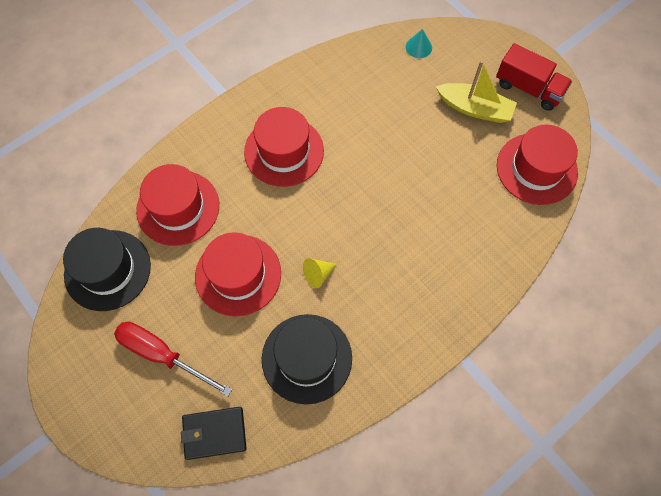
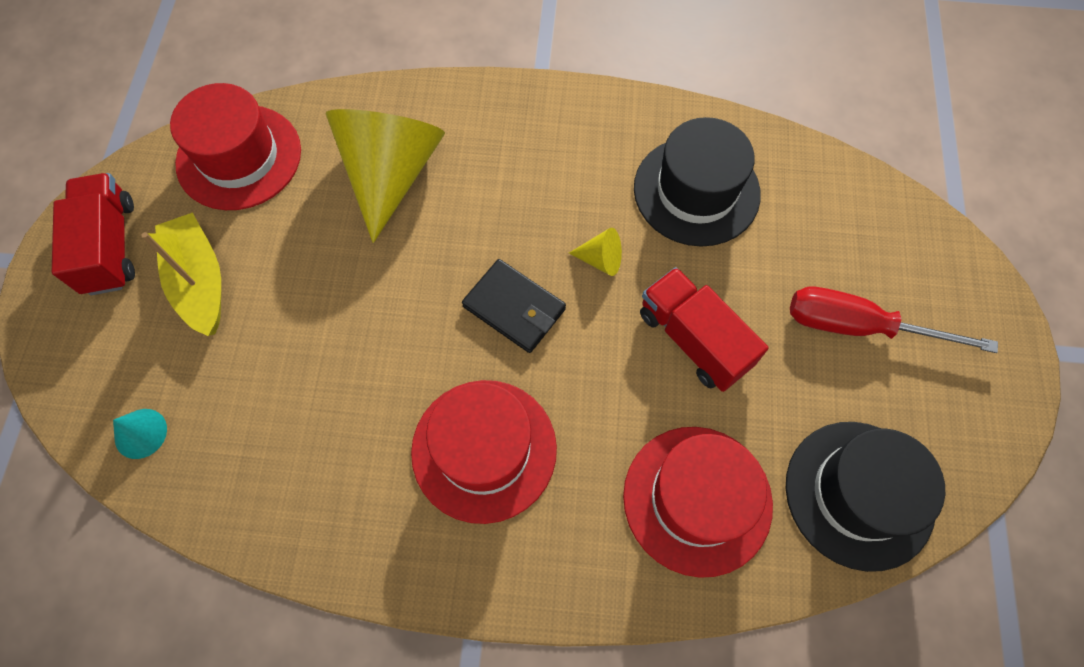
camera: 135 degrees left, 0 degrees up
(162, 355) = (859, 326): red screwdriver -> red screwdriver turned 120 degrees clockwise
(214, 433) = (856, 204): black wallet -> black wallet (514, 308)
(238, 275) = (693, 339): red hat -> red truck
(461, 225) = (391, 174): none -> yellow cone

